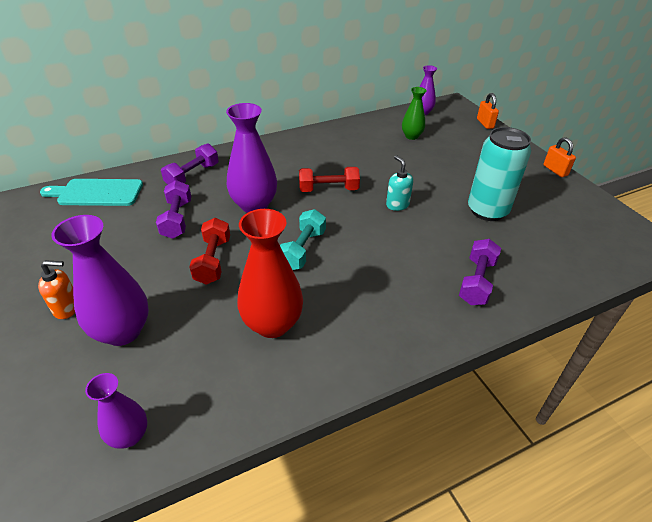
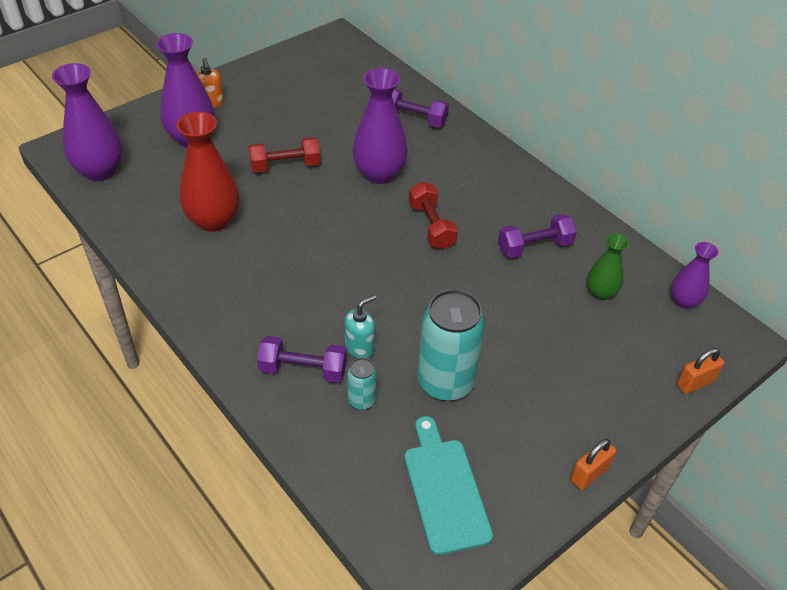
camera: 75 degrees right, 5 degrees up
(97, 193) = (360, 68): turquoise cutting board -> turquoise cutting board (445, 489)
(129, 435) = (100, 171): purple vase -> purple vase, size x1.74
(177, 219) = (338, 128): purple dumbbell -> purple dumbbell (534, 247)
(302, 250) = (318, 222): turquoise dumbbell -> none
(397, 205) = (424, 290): turquoise soap dispenser -> turquoise soap dispenser (360, 347)
(506, 253) = (361, 400): none -> turquoise can

